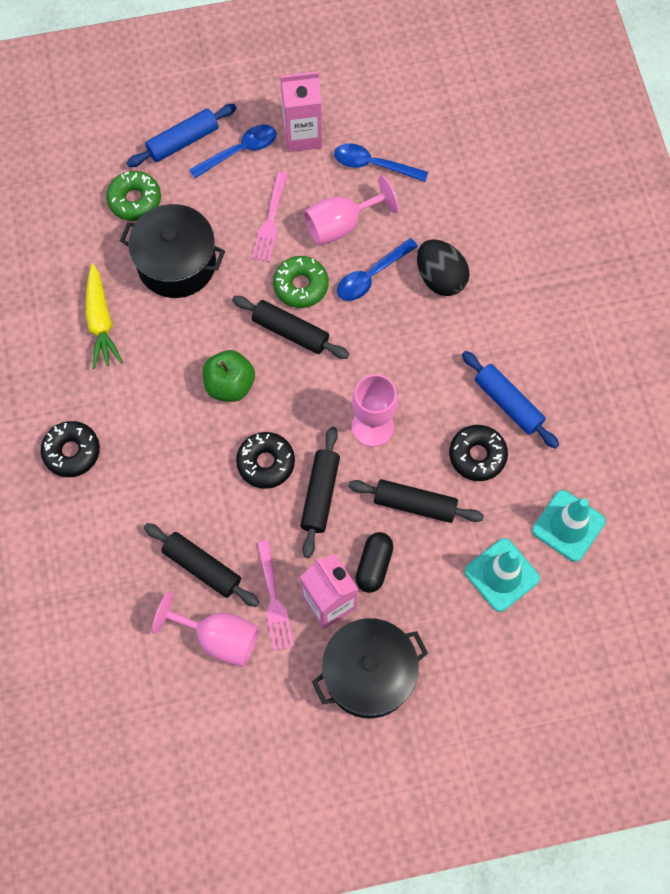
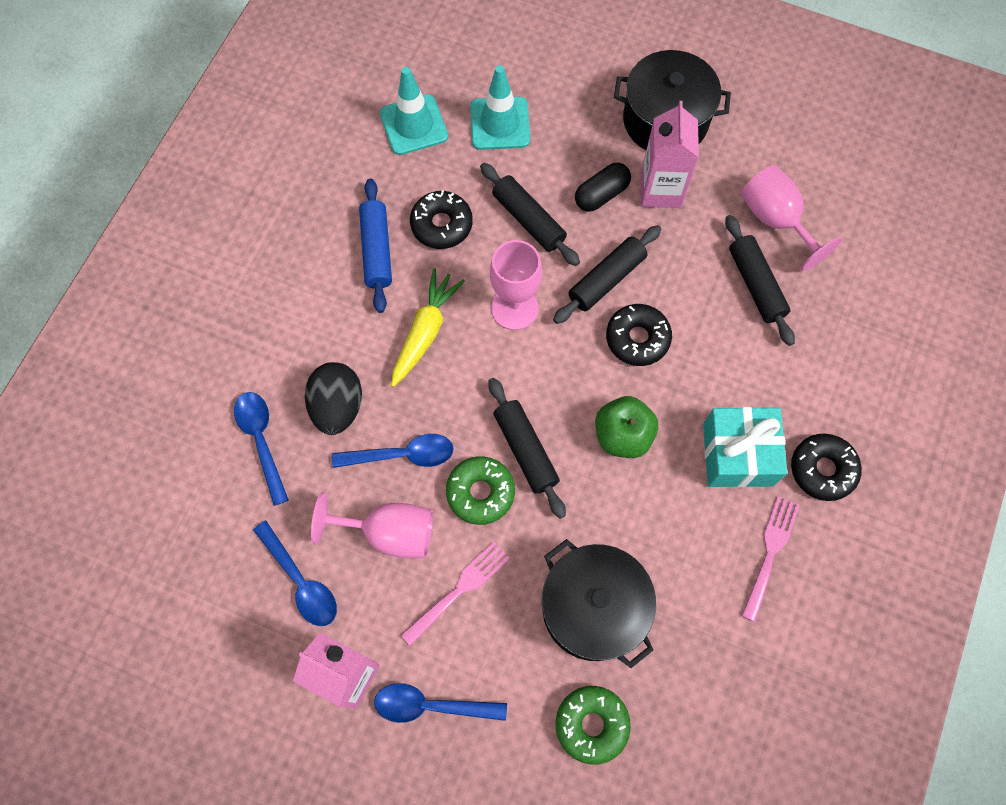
camera: 145 degrees left, 0 degrees up
(101, 322) = (716, 593): yellow carrot -> yellow carrot (425, 332)
(139, 423) = (737, 454): none -> turquoise gift
(183, 141) = (487, 767): blue rolling pin -> none
(274, 600) = (708, 220): pink fork -> pink fork (770, 553)
(471, 225) = (261, 441): none -> blue spoon

